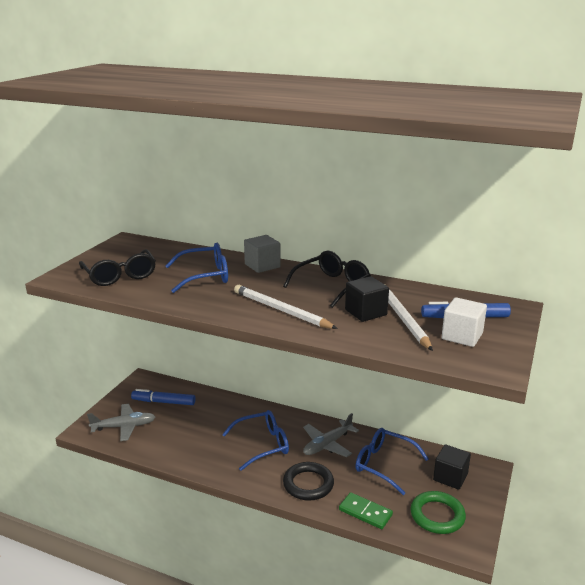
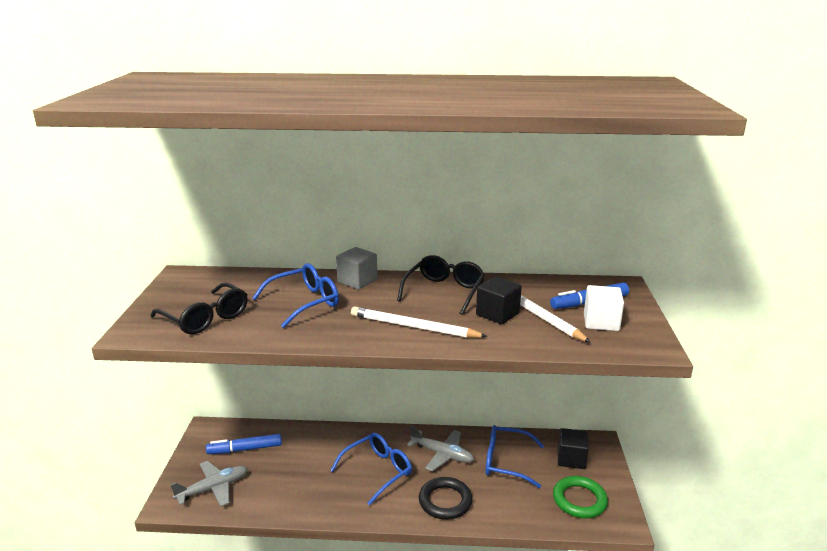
camera: 20 degrees left, 0 degrees up
(327, 444) = (442, 454): grey plane -> grey plane turned 90 degrees counterclockwise
(365, 512) = (514, 515): green domino -> none

